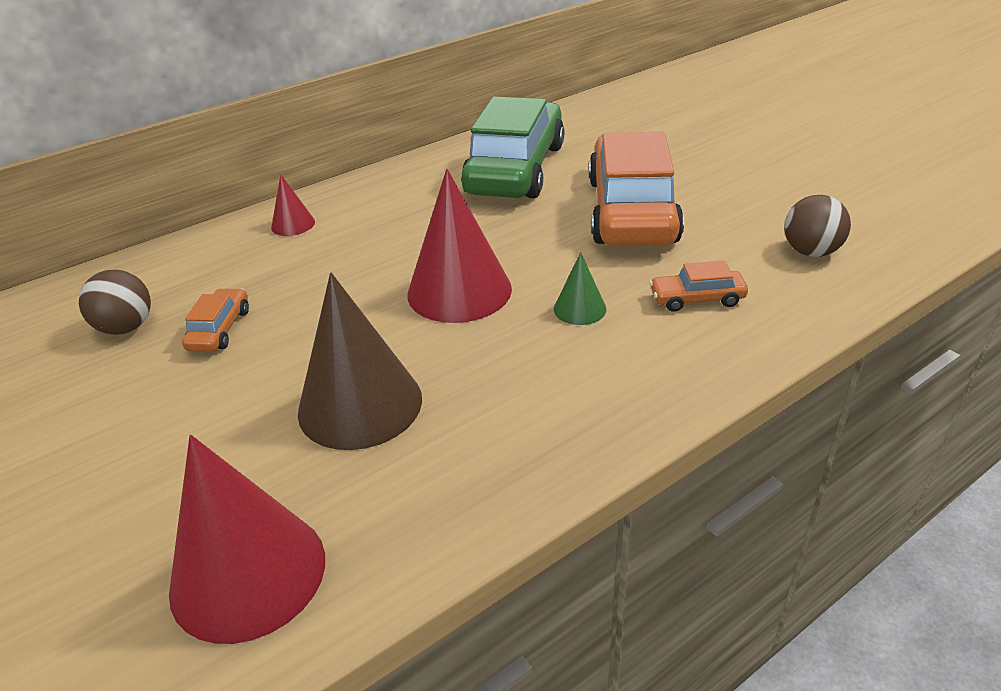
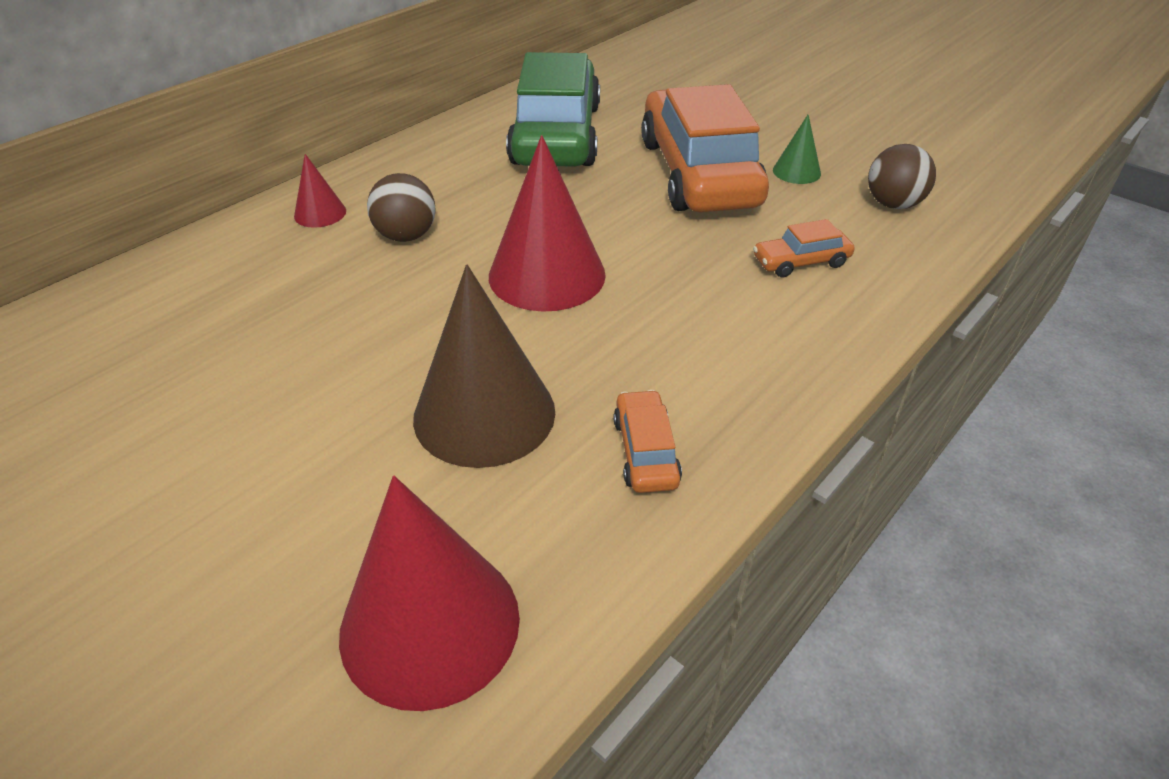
camera: 15 degrees left, 5 degrees up
(126, 328) = (156, 354): brown ball -> brown ball (406, 236)
(220, 329) = (279, 344): orange car -> orange car (646, 451)
(580, 309) = (685, 283): green cone -> green cone (796, 171)

